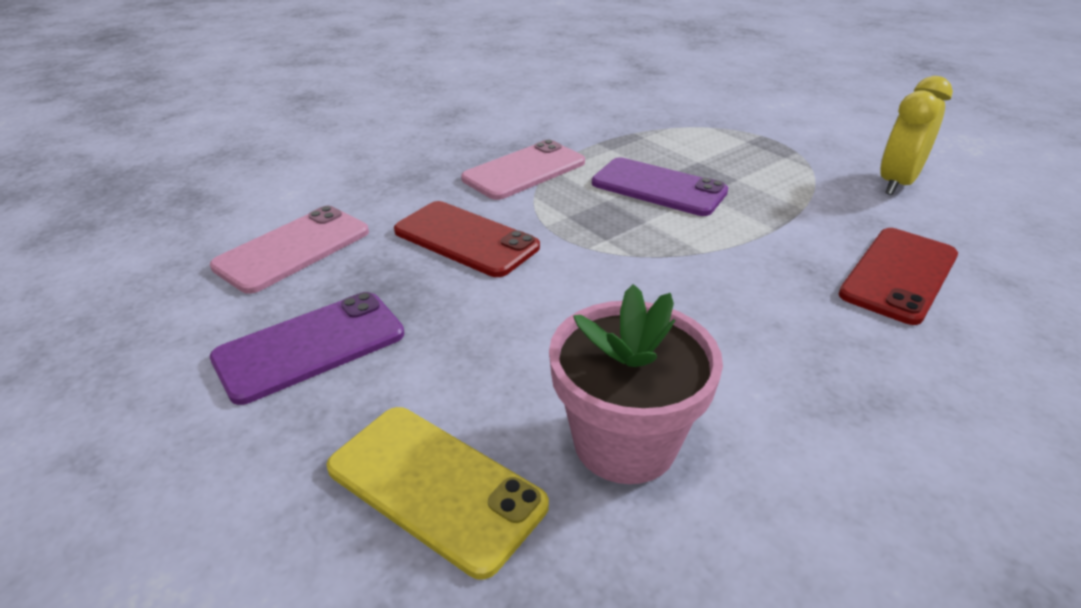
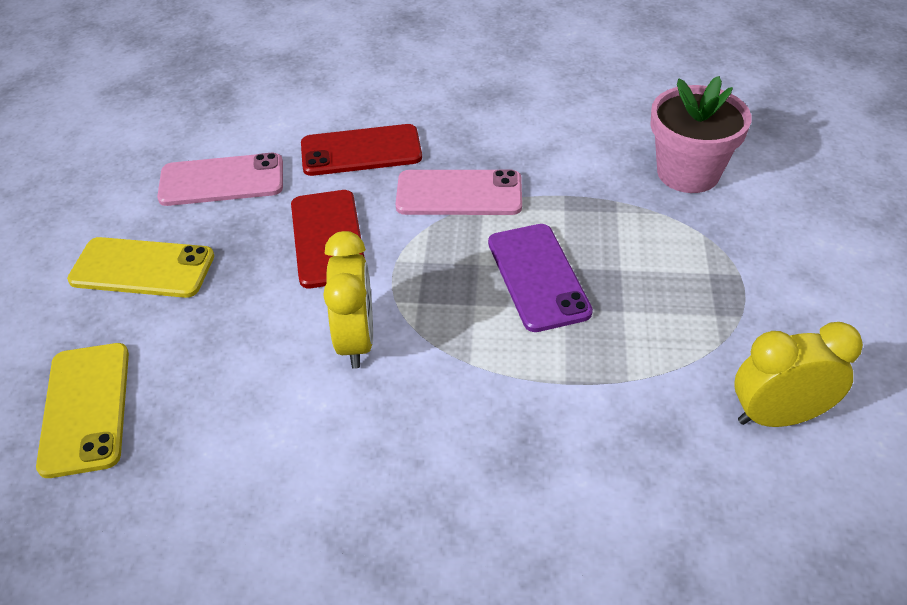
camera: 45 degrees right, 10 degrees up
(310, 346) = (142, 268): purple phone -> yellow phone
(602, 284) = (356, 340): none -> yellow clock
(625, 442) = (200, 462): pink flower pot -> pink flower pot (688, 173)
(899, 275) = (590, 499): red phone -> red phone (361, 151)

